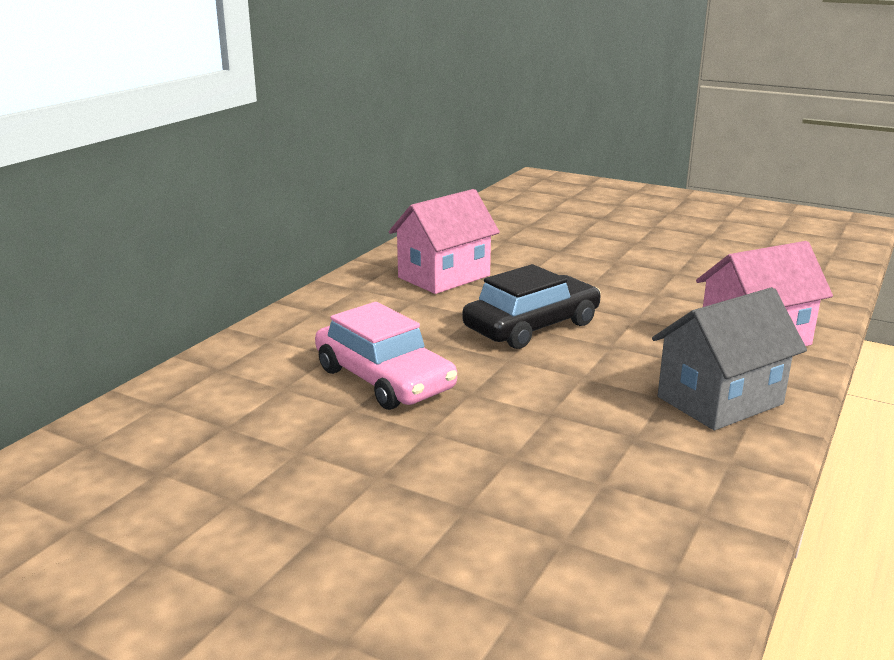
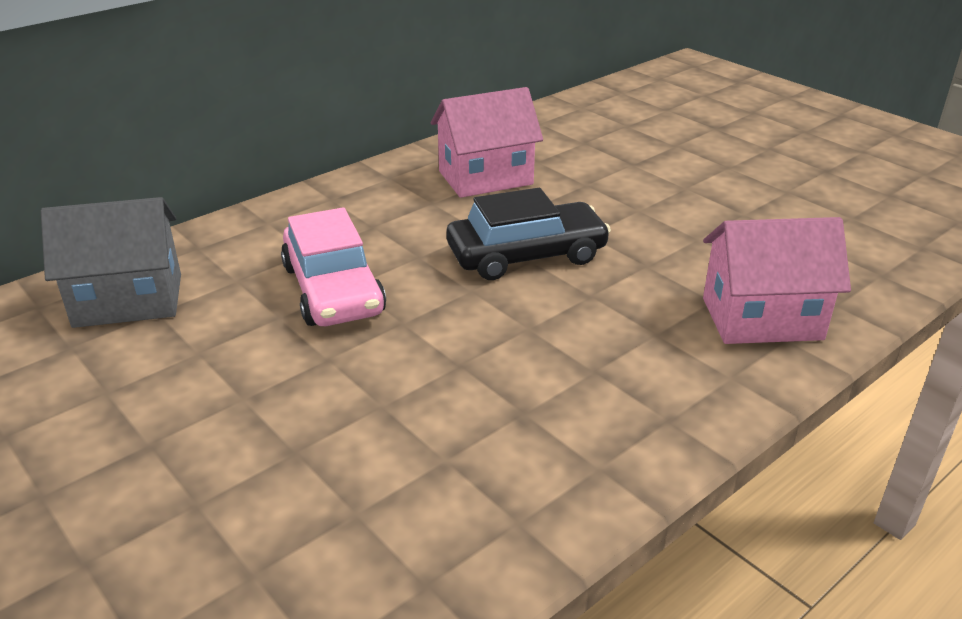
camera: 20 degrees right, 10 degrees up
(720, 400) = (653, 389): grey house -> grey house (128, 300)

